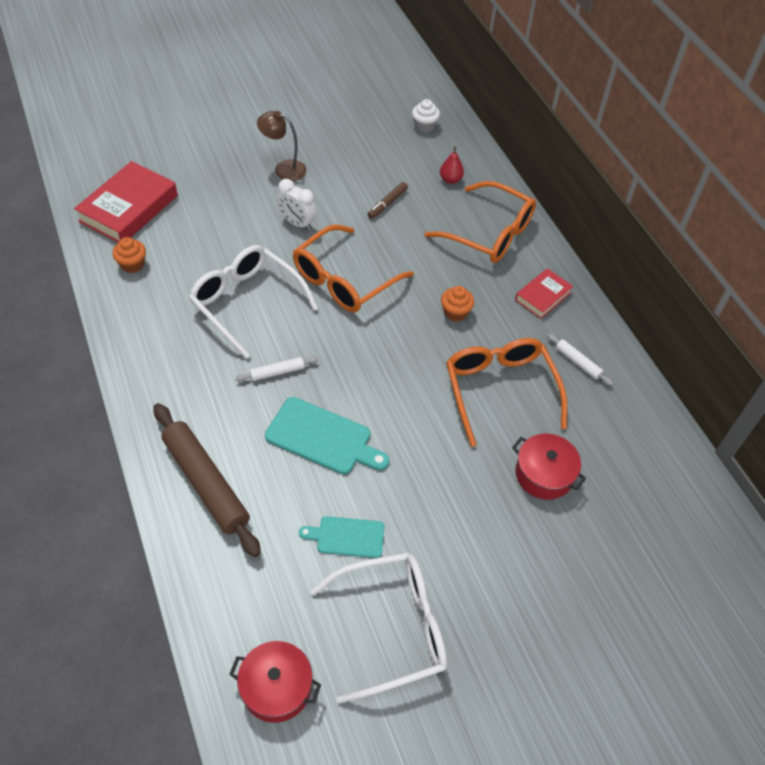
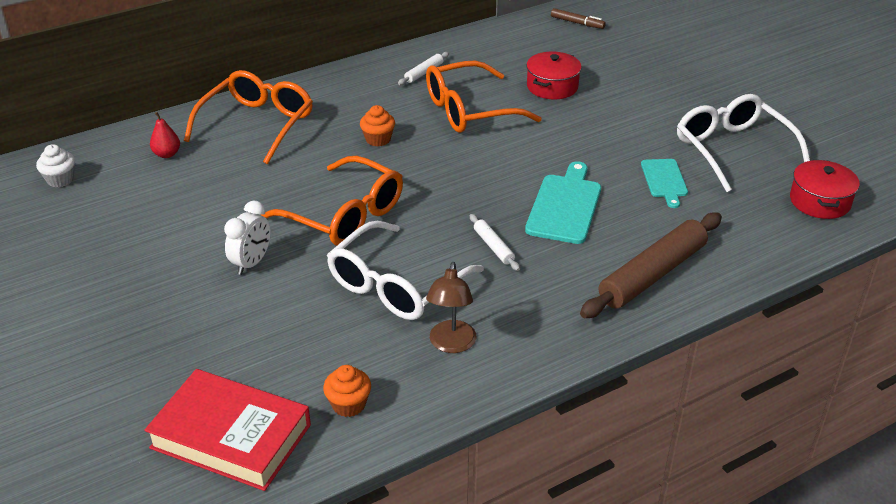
camera: 95 degrees left, 15 degrees down
(284, 169) = (142, 289): brown lamp -> brown lamp (451, 344)
(387, 204) = (211, 196): brown marker -> brown marker (577, 23)
(542, 296) = (344, 91): red book -> none

